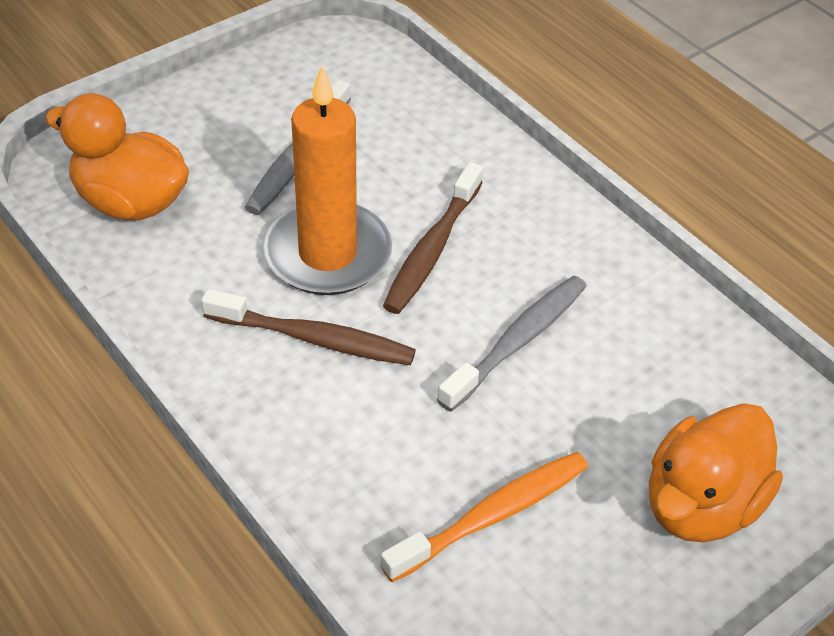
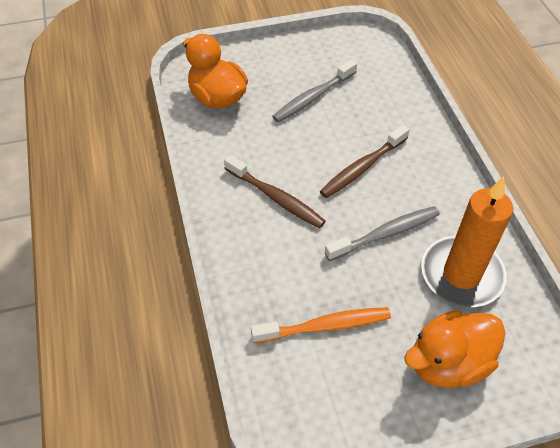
camera: 25 degrees right, 5 degrees up
(327, 254) = (304, 154): orange candle -> orange candle (461, 274)

